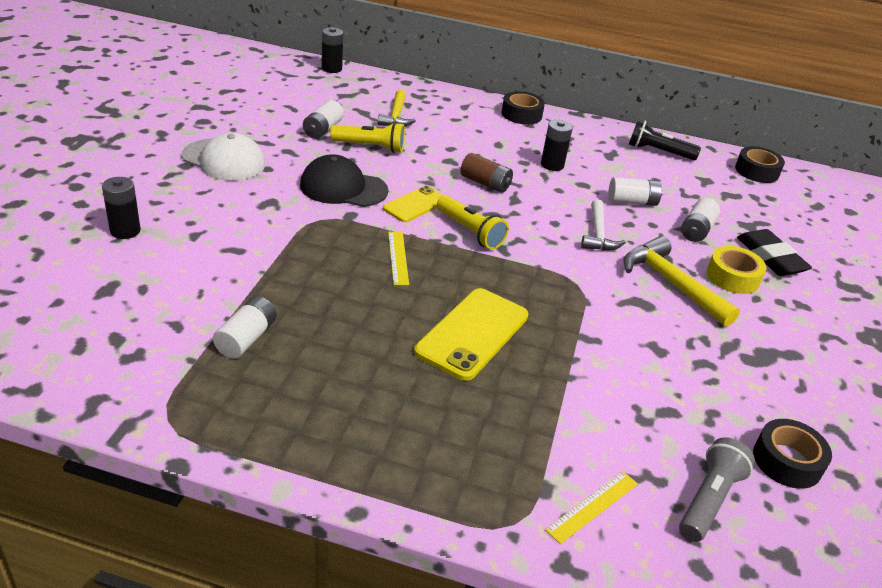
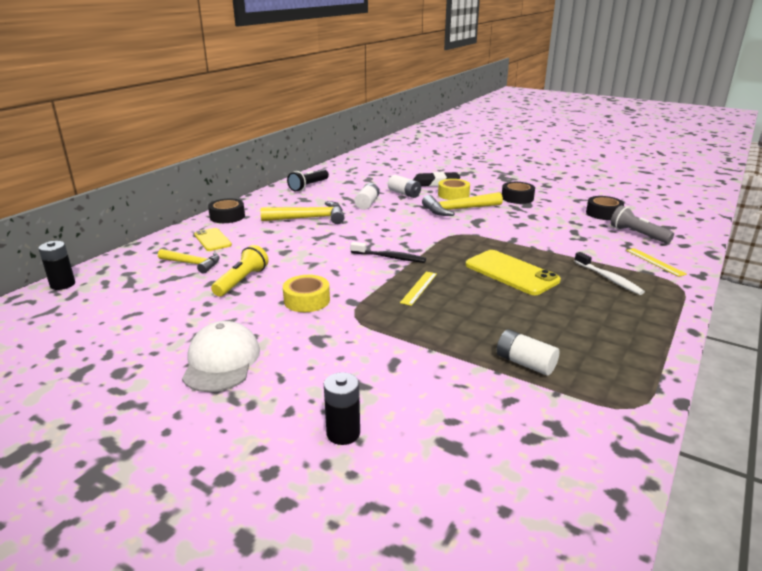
camera: 70 degrees left, 10 degrees down
(224, 160) = (221, 361): white cap -> white cap turned 45 degrees counterclockwise
(323, 129) = (193, 300): white battery -> none
(343, 188) = (307, 300): black cap -> yellow tape
(398, 257) = (419, 288): yellow ruler -> yellow ruler turned 75 degrees counterclockwise
(415, 204) = (345, 273): yellow phone -> yellow phone (212, 240)
(470, 232) = (390, 257): yellow flashlight -> black toothbrush
(485, 183) = (324, 243): brown battery -> none
(497, 436) = (609, 279): none -> white toothbrush
(552, 165) = (309, 218): black battery -> yellow hammer
(598, 234) = (402, 219): white hammer -> none
(756, 171) = (344, 168): black tape -> black tape (517, 198)

